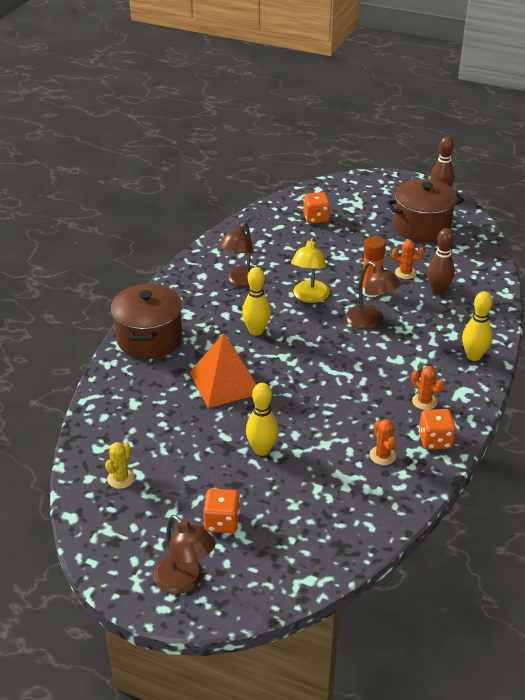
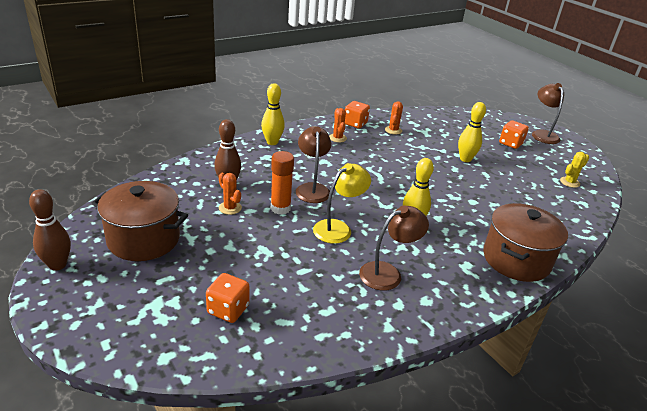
camera: 150 degrees left, 5 degrees down
(225, 382) = (466, 201): orange pyramid -> none

